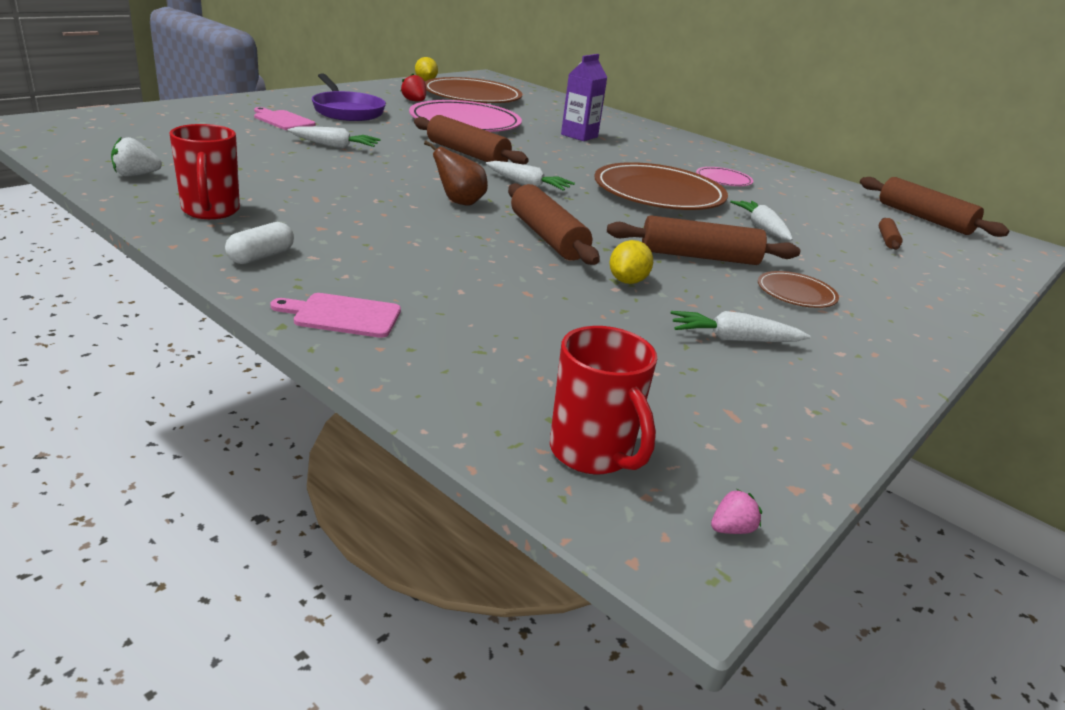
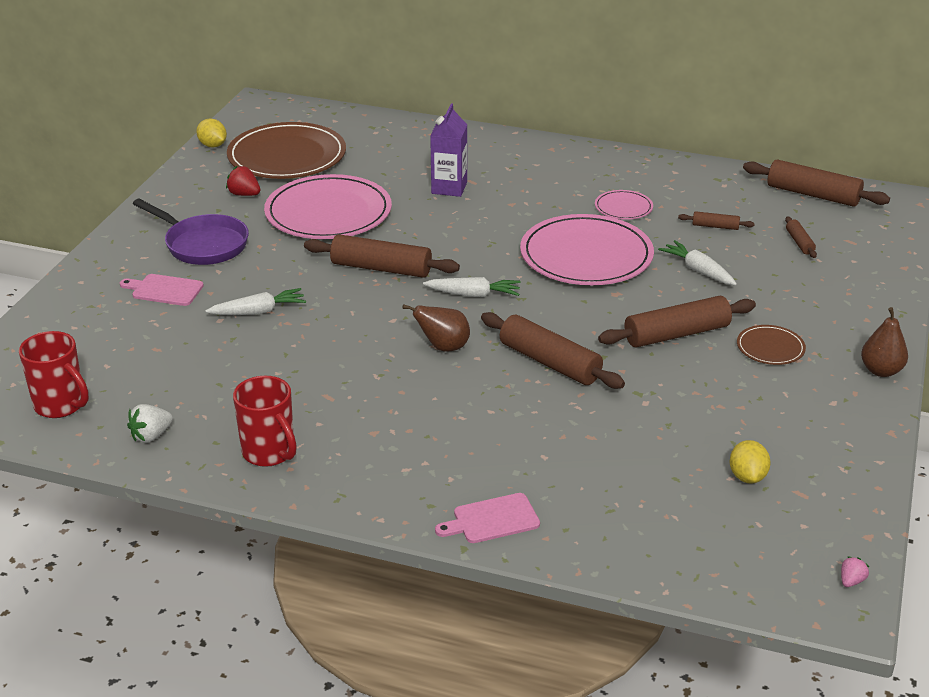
camera: 20 degrees left, 5 degrees up
(261, 257) = (370, 487): white capsule -> none
(592, 453) = (744, 563): red mug -> red mug (61, 405)
(627, 281) = (647, 390): yellow lemon -> yellow lemon (747, 476)
(659, 193) = (586, 255): brown plate -> pink plate
(734, 339) = (759, 421): white carrot -> none
(804, 210) = (715, 226): none -> brown rolling pin
(921, 346) = (881, 371): none -> brown pear

